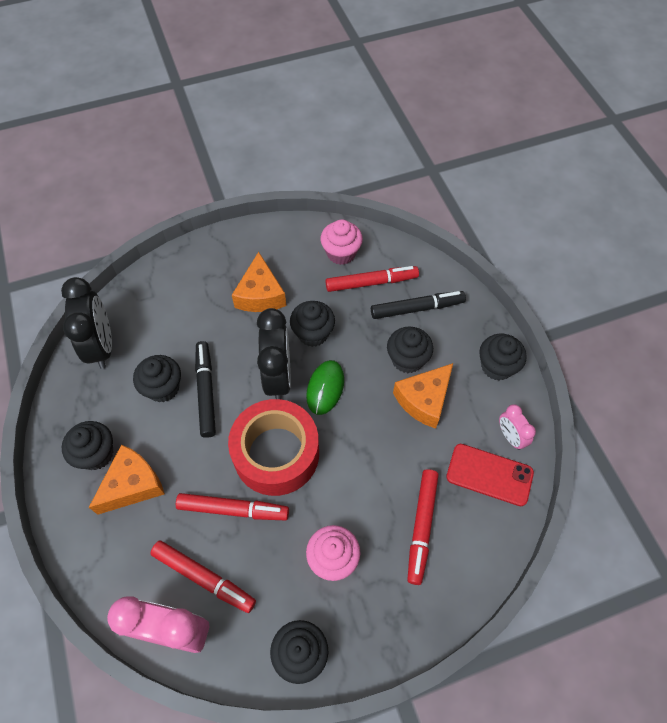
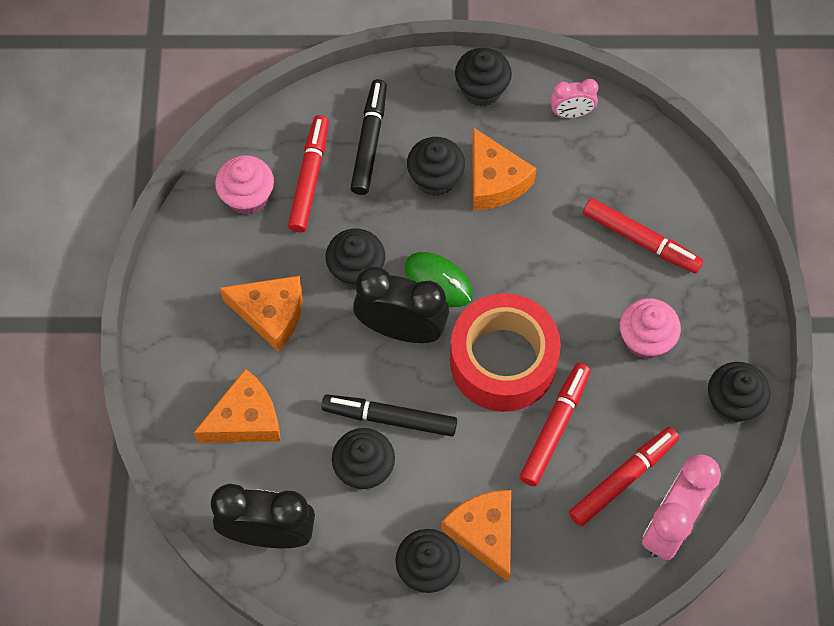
camera: 70 degrees left, 5 degrees up
(179, 305) = (245, 419): none -> orange cheese
(489, 474) = (607, 152): red phone -> none

